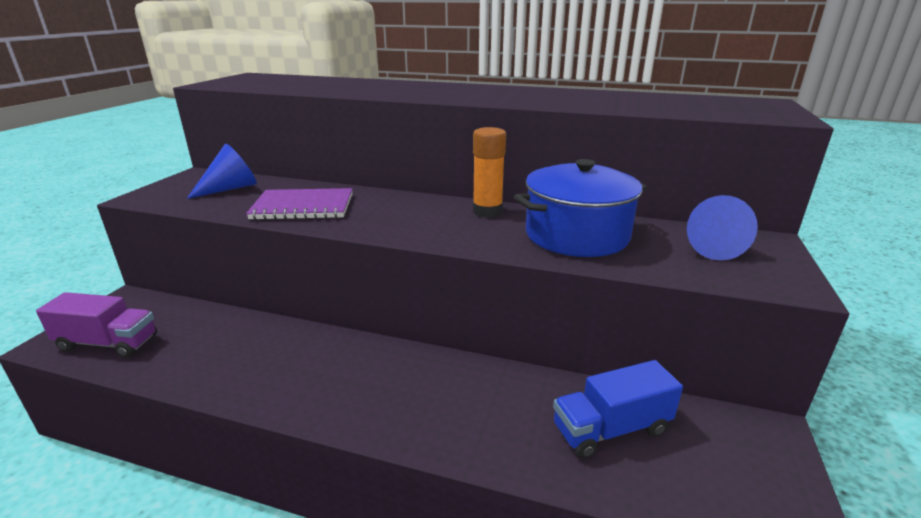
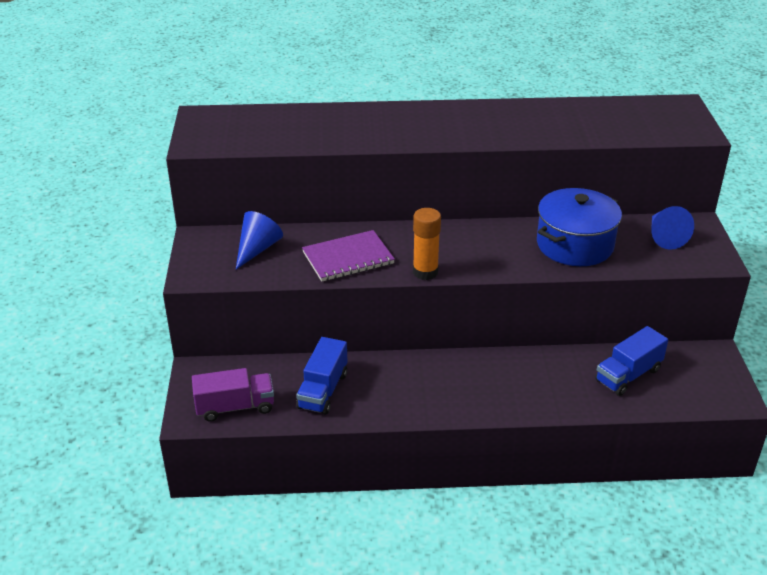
camera: 20 degrees left, 10 degrees up
(212, 348) = (323, 390): none -> blue truck
(487, 211) = (496, 233): orange glue stick -> orange glue stick (425, 272)

